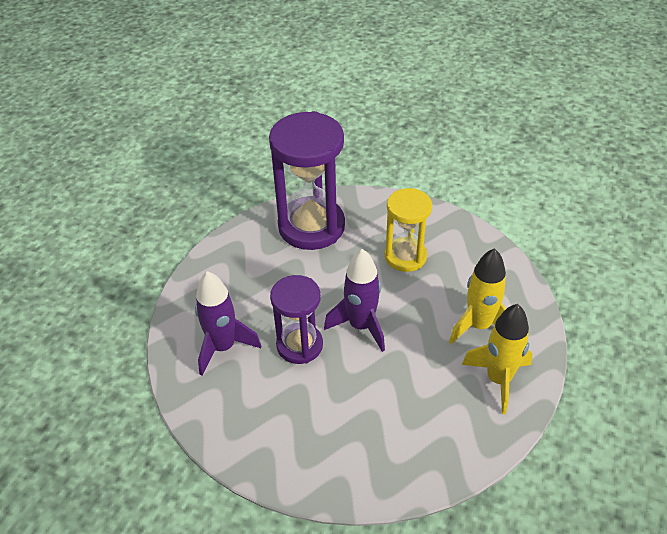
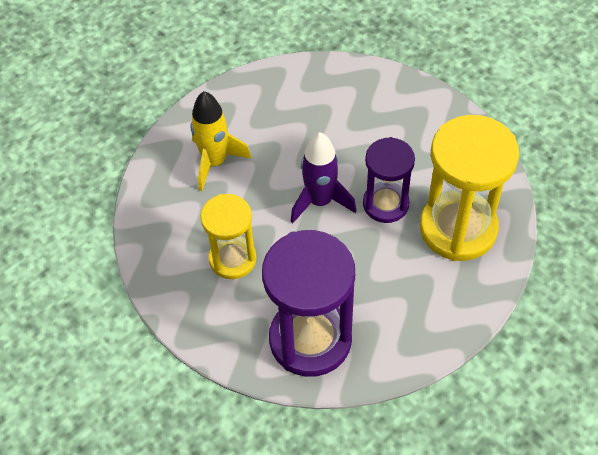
camera: 155 degrees left, 10 degrees up
(223, 347) = (458, 228): purple rocket -> yellow hourglass
(498, 379) = (234, 114): yellow rocket -> none

